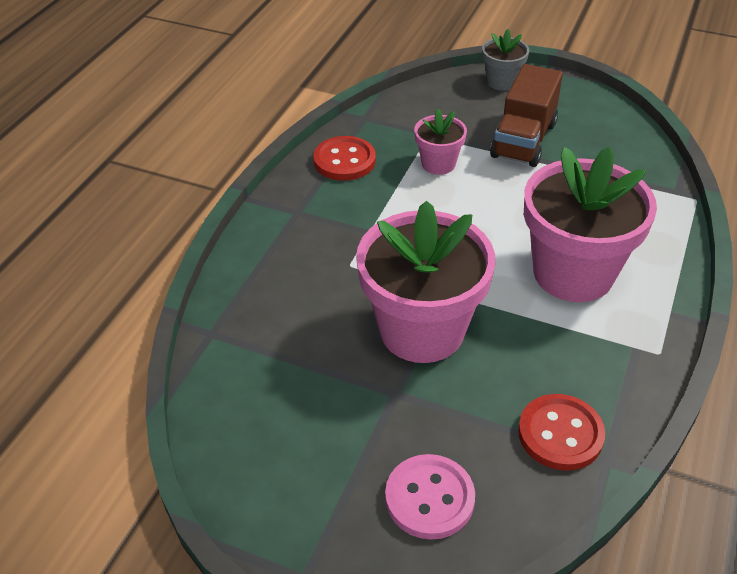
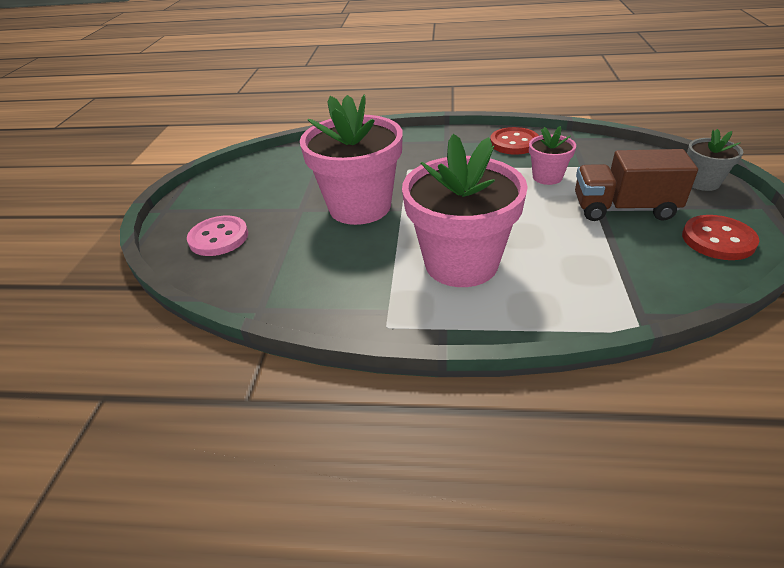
camera: 75 degrees right, 5 degrees down
(560, 434) = (281, 282): red button -> red button (718, 240)

